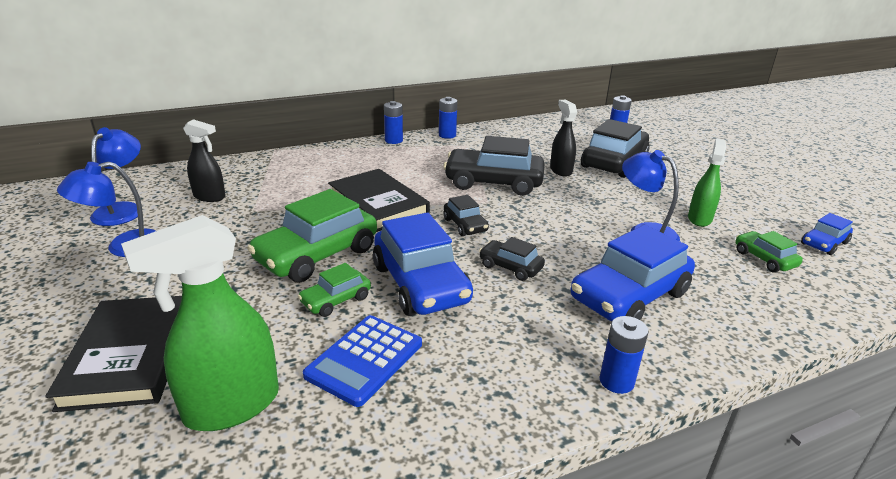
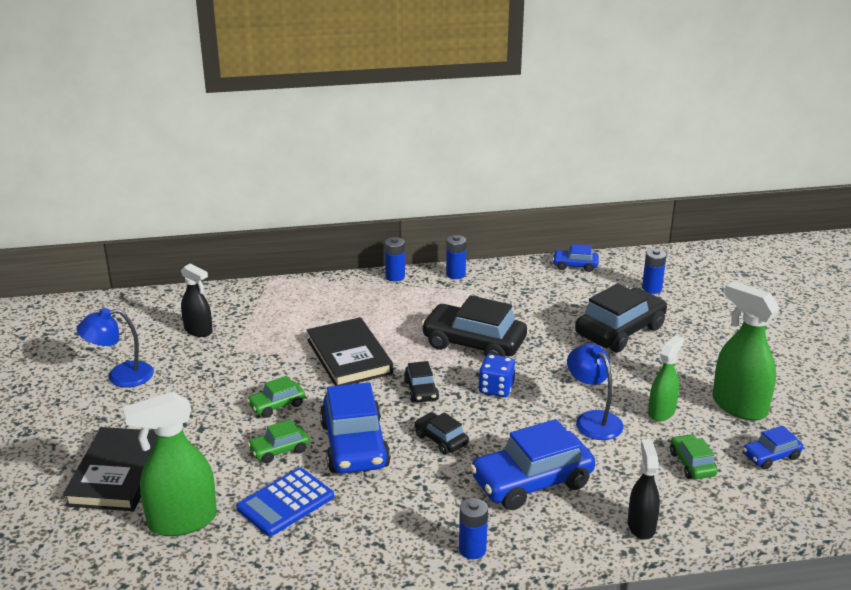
camera: 15 degrees right, 0 degrees up
(123, 209) = (123, 337): blue lamp -> none
(317, 255) = (277, 405): green car -> green car, size x0.51
(537, 216) = (496, 389): none -> blue dice
(543, 123) = (575, 265): none -> blue car
(560, 170) = (554, 335): black spray bottle -> black spray bottle (641, 526)
(759, 207) = (738, 406): none -> green spray bottle

